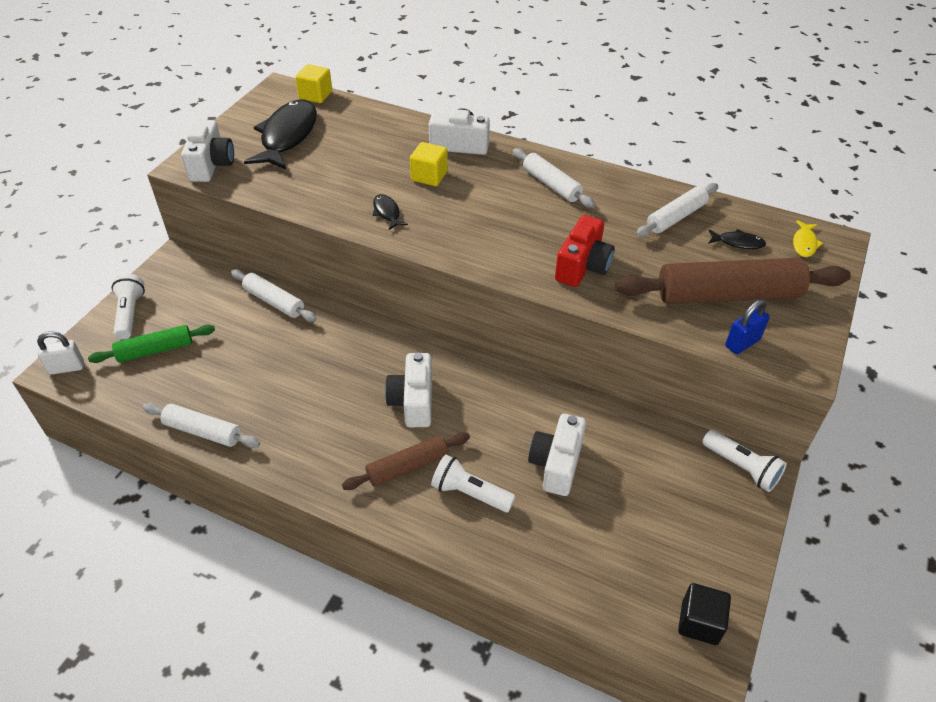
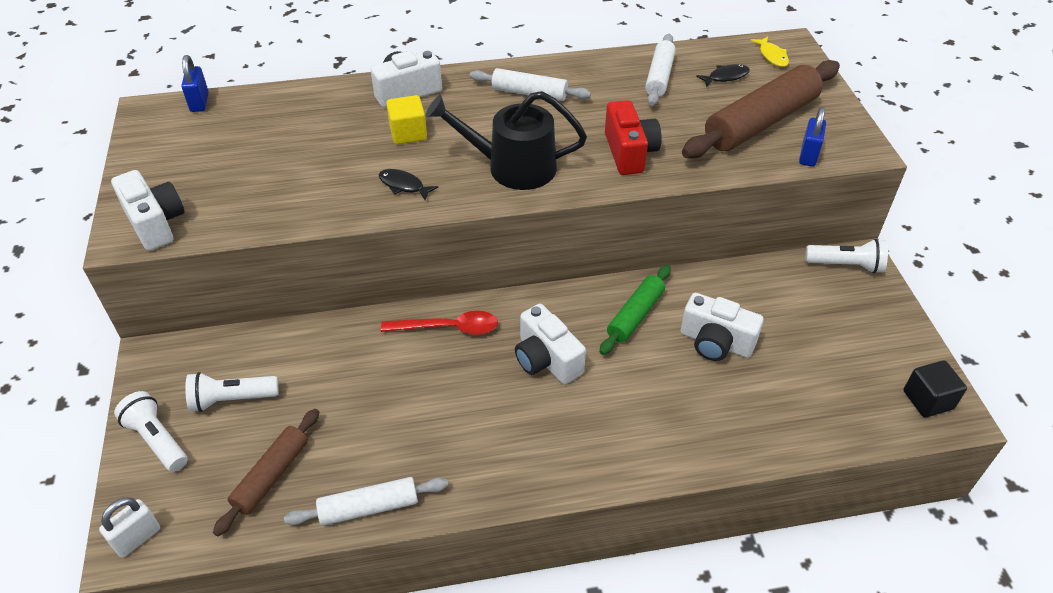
camera: 35 degrees left, 0 degrees up
(155, 350) = (229, 459): green rolling pin -> green rolling pin (635, 315)
(274, 301) = (314, 341): white rolling pin -> none
(287, 136) = (213, 157): black fish -> none
(315, 95) = (199, 102): yellow cube -> blue padlock
(367, 340) = (448, 328): none -> red spoon
(407, 467) = (599, 419): brown rolling pin -> brown rolling pin (271, 476)
(470, 493) = (672, 409): white flashlight -> white flashlight (232, 399)
(478, 235) = (512, 167): none -> black watering can
(556, 464) = (715, 342): white camera -> white camera turned 45 degrees counterclockwise

